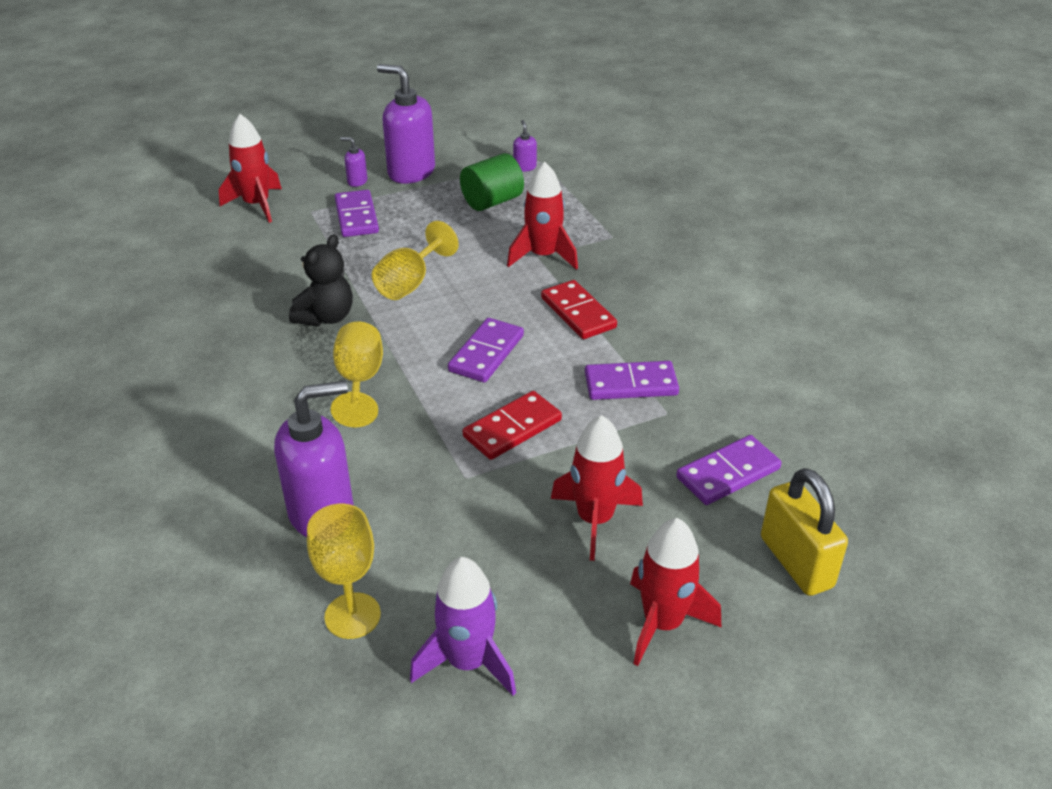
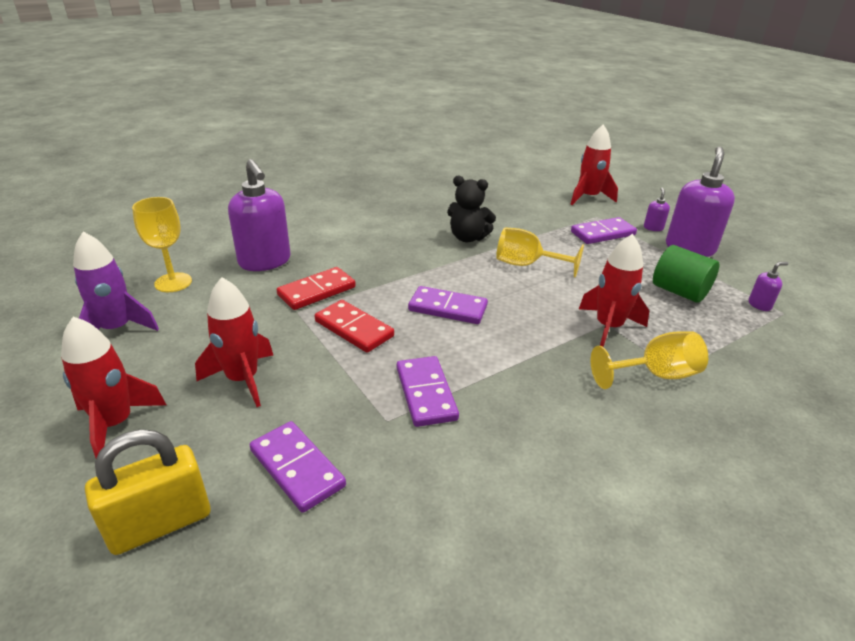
camera: 80 degrees right, 5 degrees down
(359, 382) = (398, 258): yellow goblet -> yellow goblet (655, 375)
(578, 313) = (527, 354): red domino -> red domino (317, 291)

